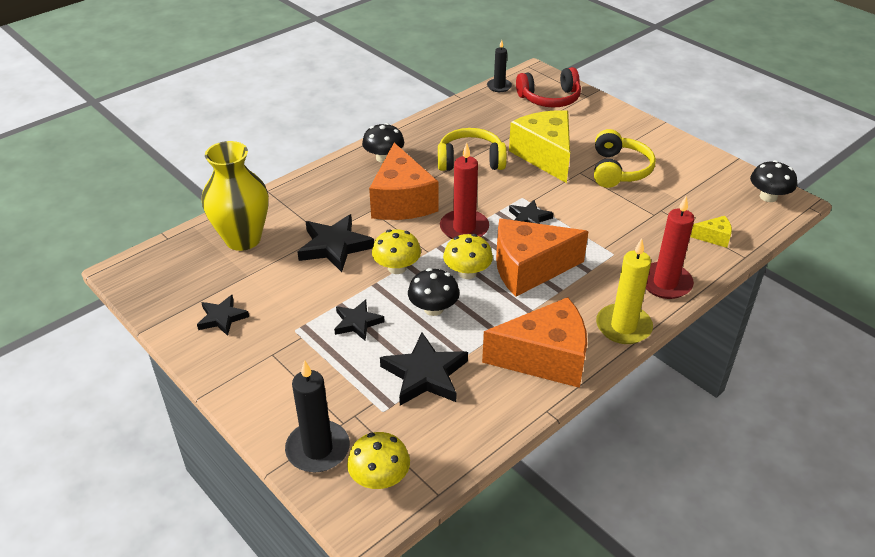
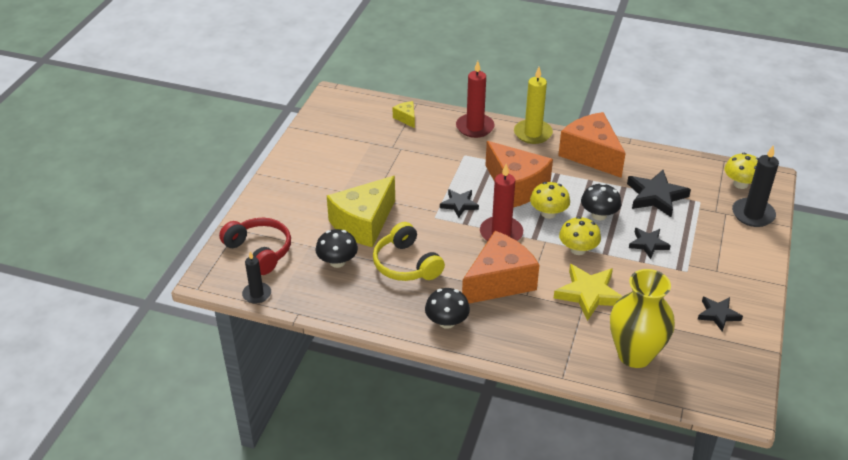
camera: 120 degrees left, 0 degrees up
(334, 246) = (589, 294): black star -> yellow star
(618, 170) = (354, 179): yellow headphones -> none
(768, 197) = (335, 105): black mushroom -> black mushroom (337, 262)

